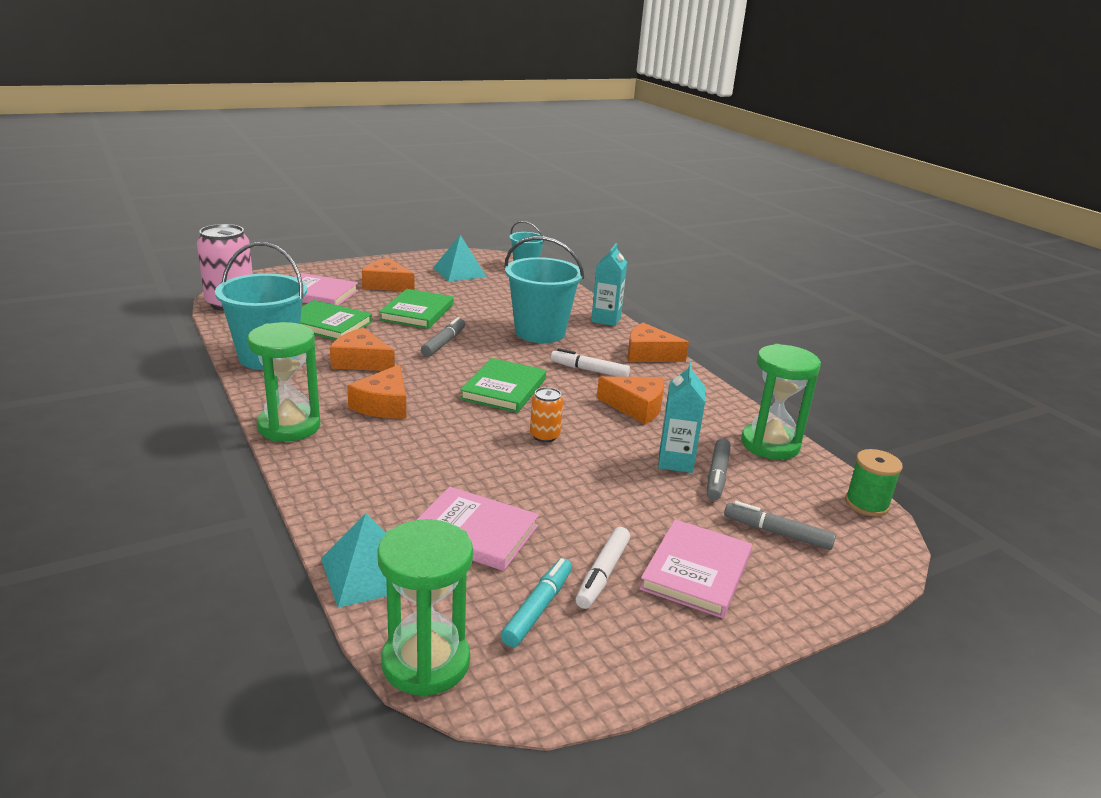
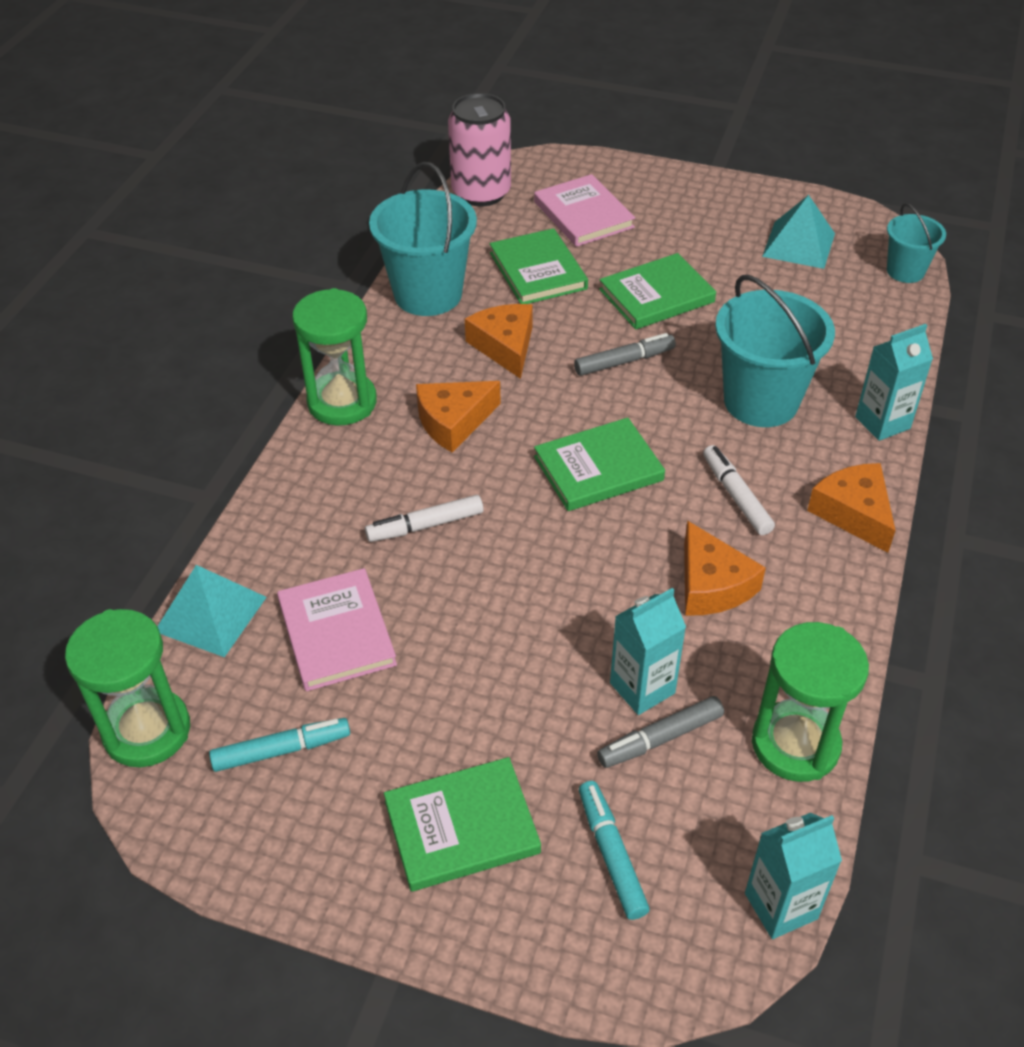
camera: 50 degrees right, 20 degrees up
(386, 284) = (679, 231): orange cheese -> none
(544, 436) = (553, 560): orange can -> none
(603, 574) = (378, 760): white marker -> white marker (426, 525)
(696, 572) = (462, 827): pink book -> green book
(777, 533) = (611, 855): grey marker -> turquoise marker
(866, 504) = (781, 906): green spool -> turquoise carton

